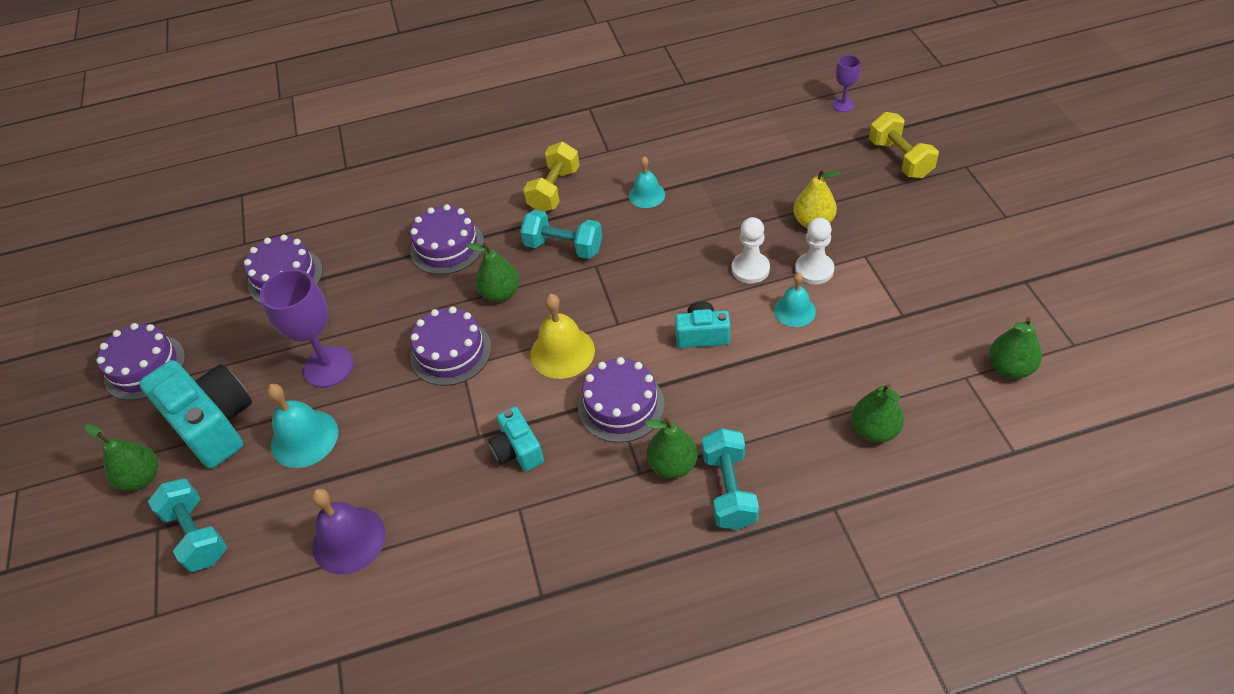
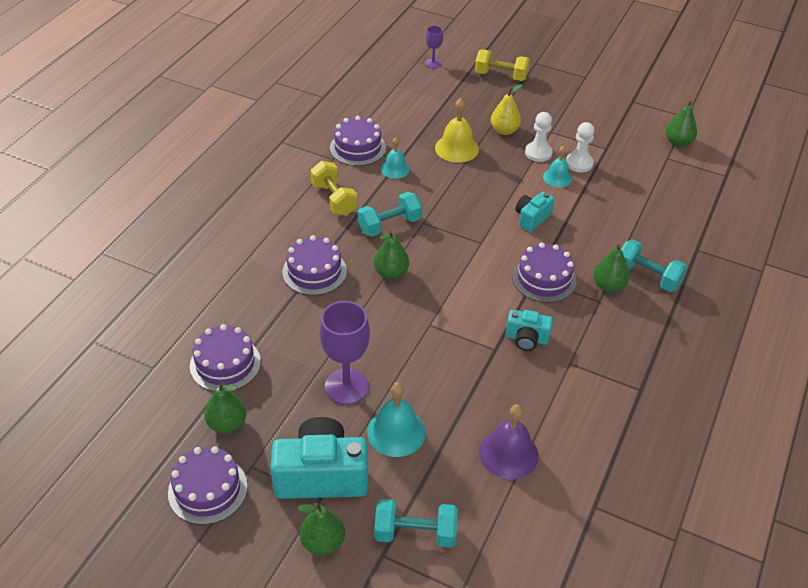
camera: 55 degrees left, 5 degrees down
(451, 352) = (411, 322): purple cake -> purple cake (357, 148)
(562, 352) = (474, 276): yellow bell -> yellow bell (457, 148)
(750, 269) = (507, 172): white pawn -> white pawn (579, 163)
(874, 430) = (666, 206): green pear -> green pear (227, 424)

